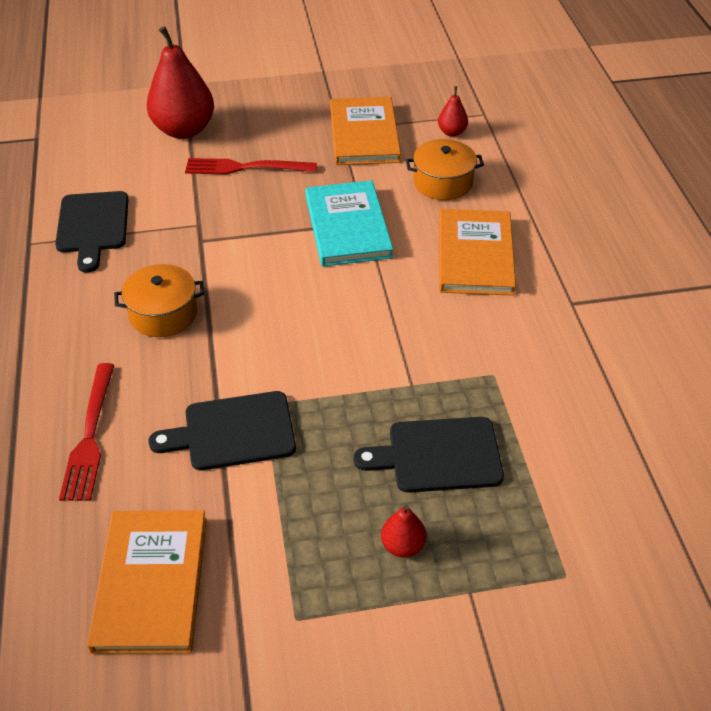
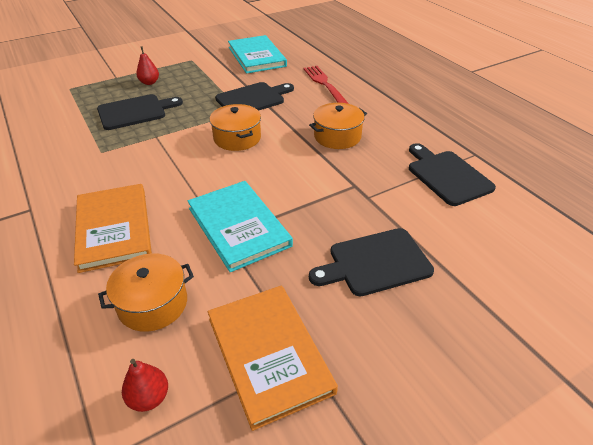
camera: 160 degrees right, 5 degrees down
(150, 583) = (257, 57): orange book -> turquoise book
(184, 130) = (481, 295): red pear -> none
(244, 168) = (375, 263): red fork -> black cutting board
(297, 348) = (237, 138): none -> orange pot

